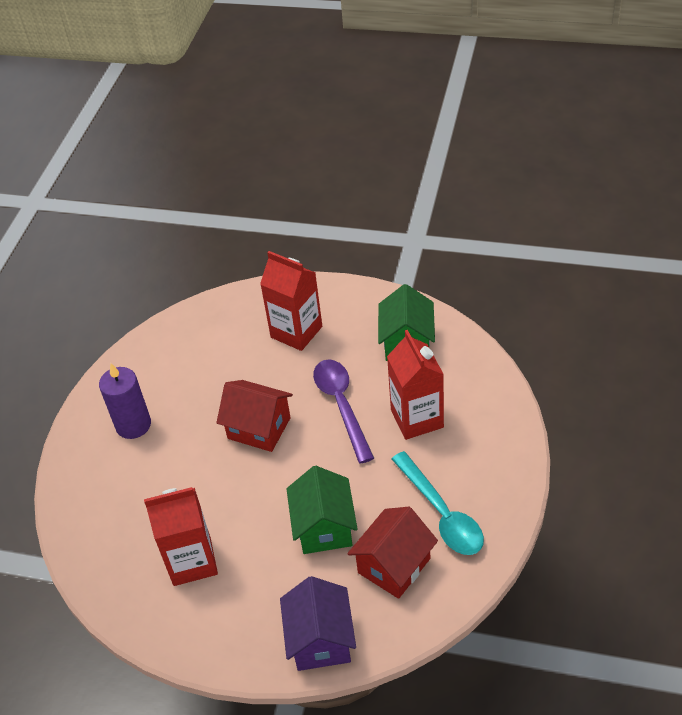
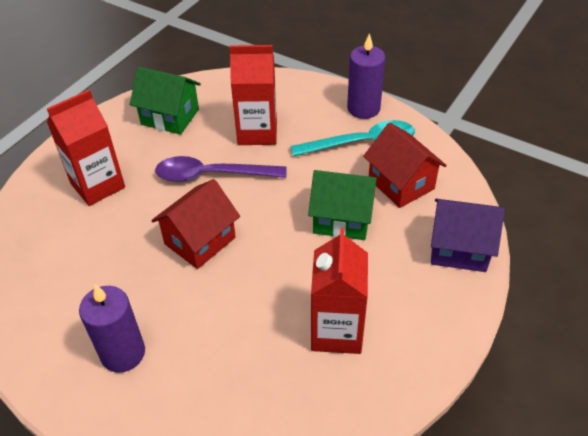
camera: 75 degrees left, 0 degrees up
(500, 499) = (363, 108): none -> purple candle

